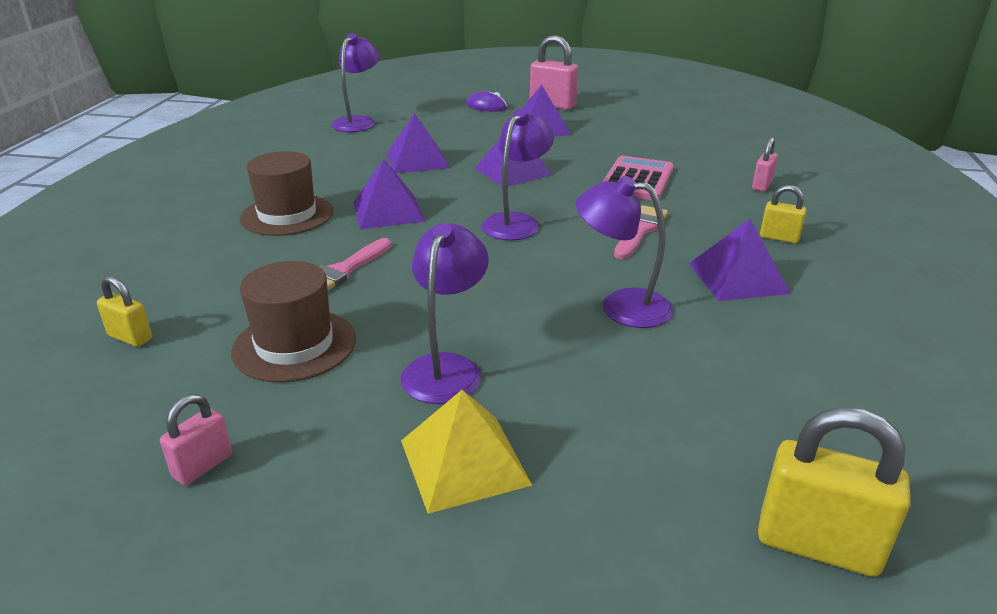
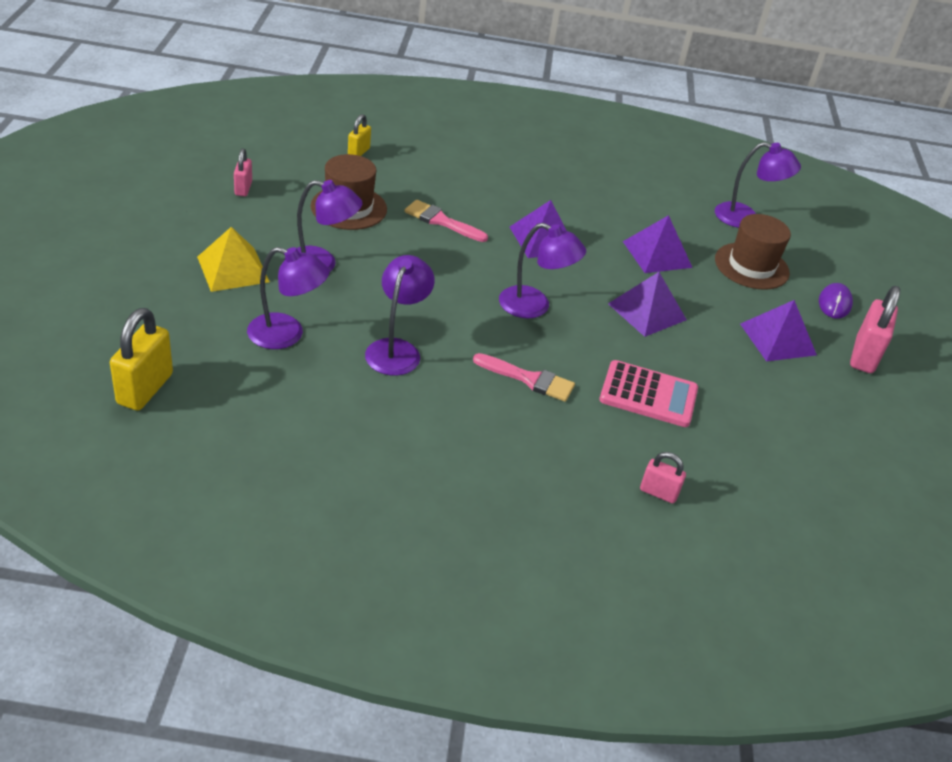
camera: 80 degrees right, 10 degrees up
(203, 466) = (243, 188): pink padlock -> pink padlock turned 60 degrees clockwise
(287, 215) = (527, 192): brown hat -> brown hat (751, 266)
(622, 394) = (287, 335): none -> purple lamp
(738, 278) = (444, 425): purple pyramid -> none
(779, 238) = (527, 473): yellow padlock -> none

